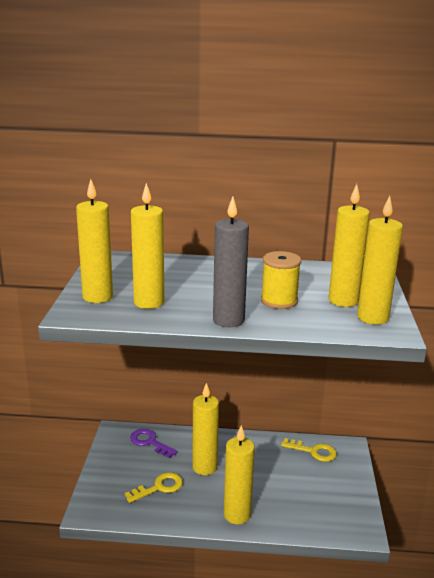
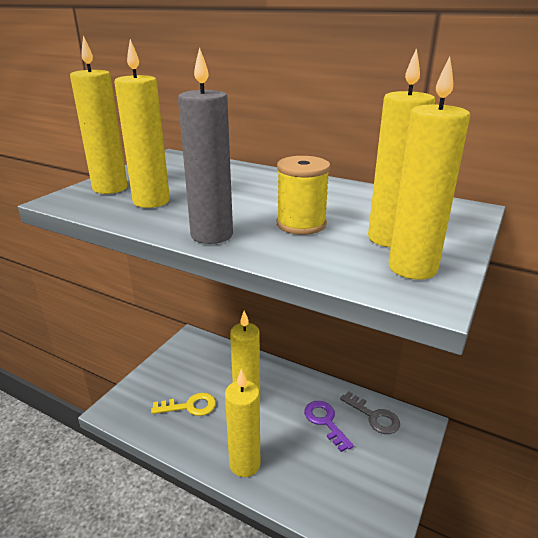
camera: 25 degrees right, 5 degrees up
(150, 442) = (213, 357): purple key -> purple key (325, 422)
(313, 451) = (374, 416): yellow key -> grey key

